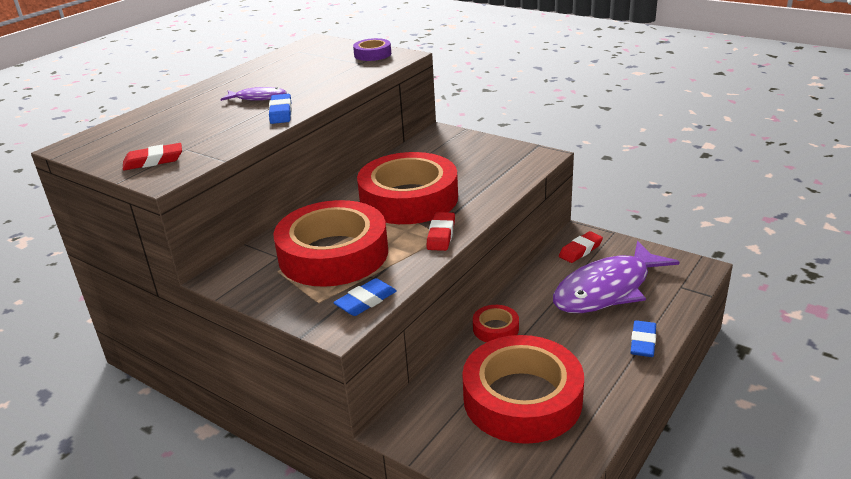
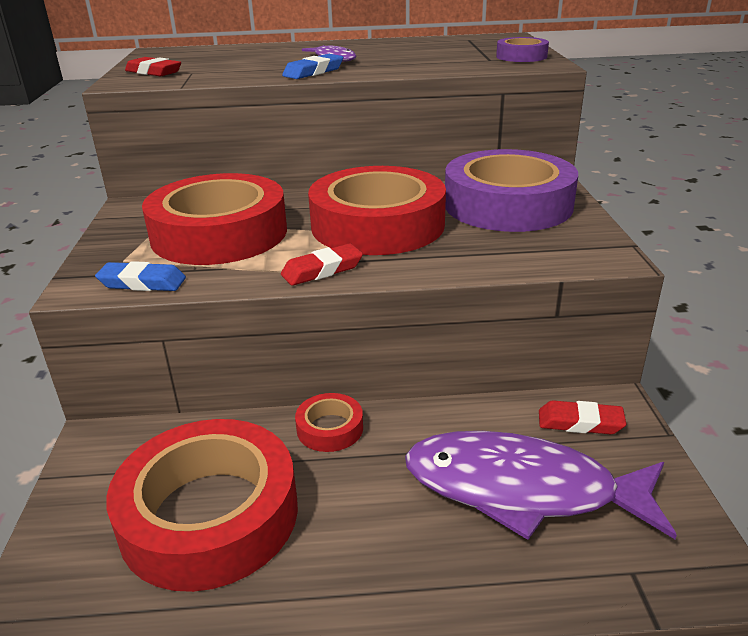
camera: 50 degrees right, 0 degrees up
(445, 153) = (508, 205): none -> purple tape
(643, 342) = (436, 587): blue eraser -> none

